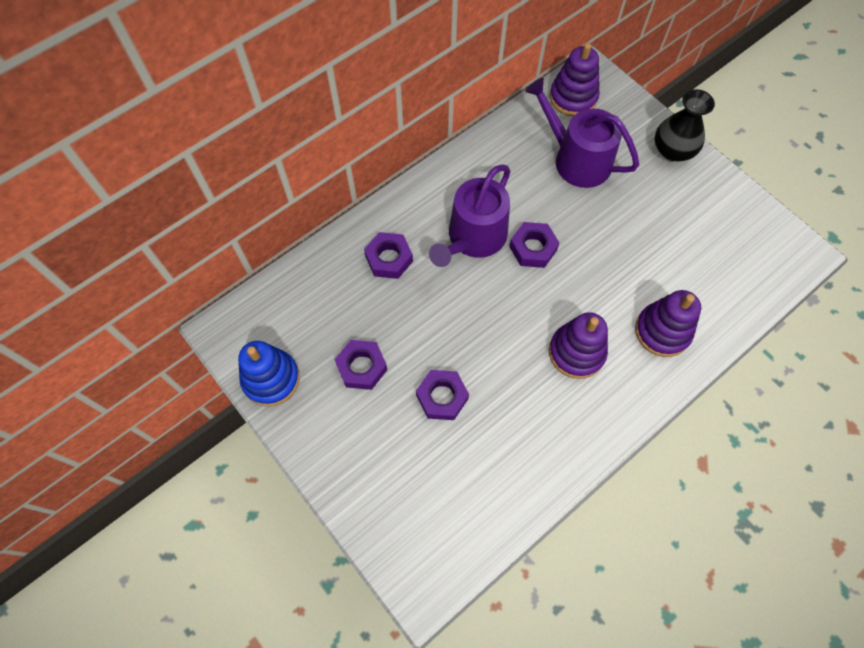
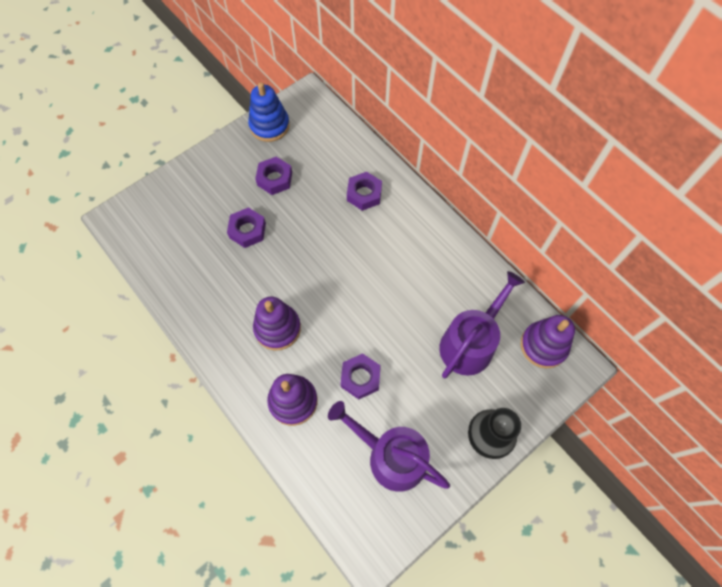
camera: 90 degrees right, 0 degrees up
(473, 238) = (384, 254): purple watering can -> purple watering can (391, 456)
(533, 248) = (374, 300): purple nut -> purple nut (360, 378)

